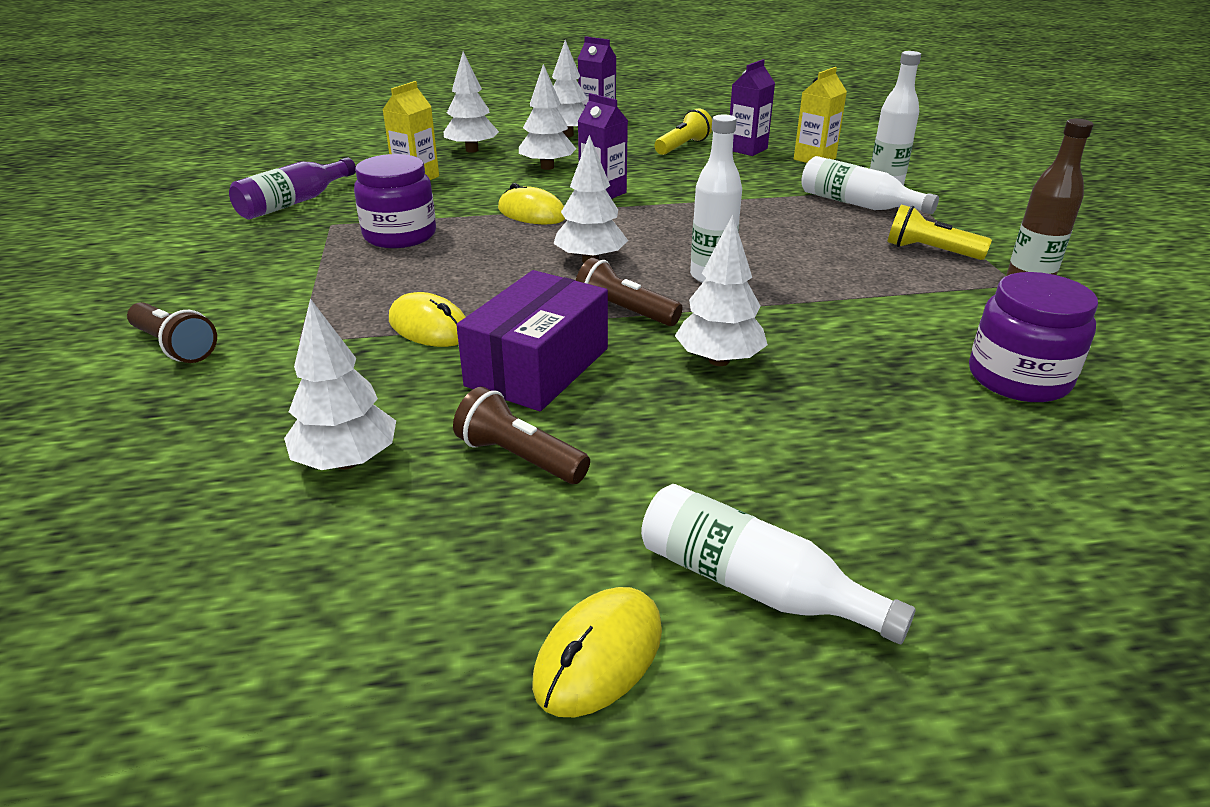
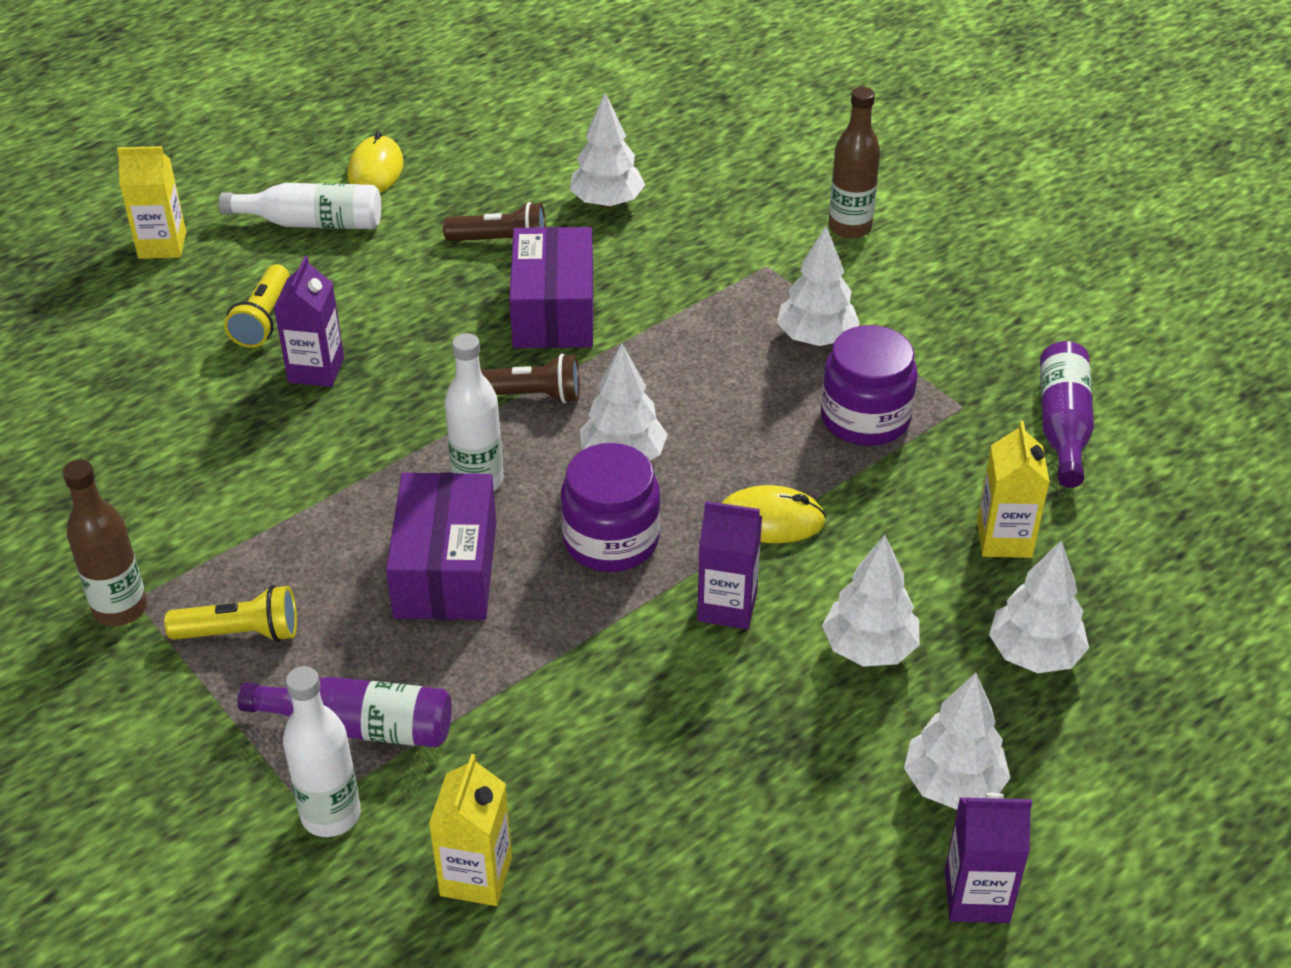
camera: 150 degrees right, 10 degrees up
(175, 347) = (850, 227): brown flashlight -> brown bottle
(429, 327) = (682, 316): yellow mouse -> none
(683, 146) = (725, 827): yellow flashlight -> yellow flashlight (263, 320)
(719, 360) = (411, 370): white tree -> white tree (816, 338)
(747, 149) = (610, 867): purple carton -> purple carton (316, 370)
(767, 243) = (446, 569): none -> purple box
(857, 204) = (360, 727): white bottle -> purple bottle
(1018, 378) = (146, 444): purple jar -> purple jar (611, 540)
(1018, 639) = (162, 245): none -> yellow carton

